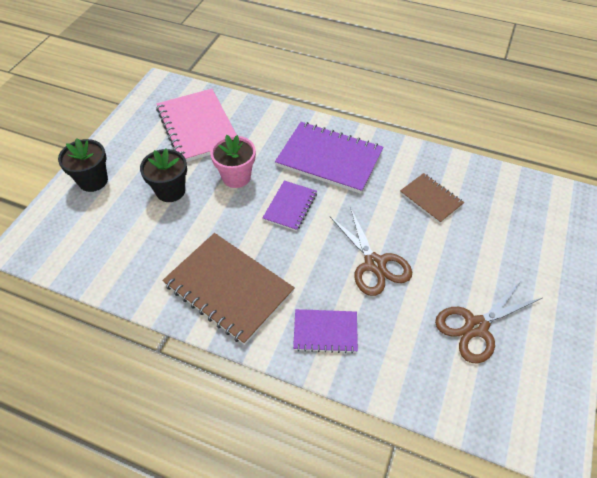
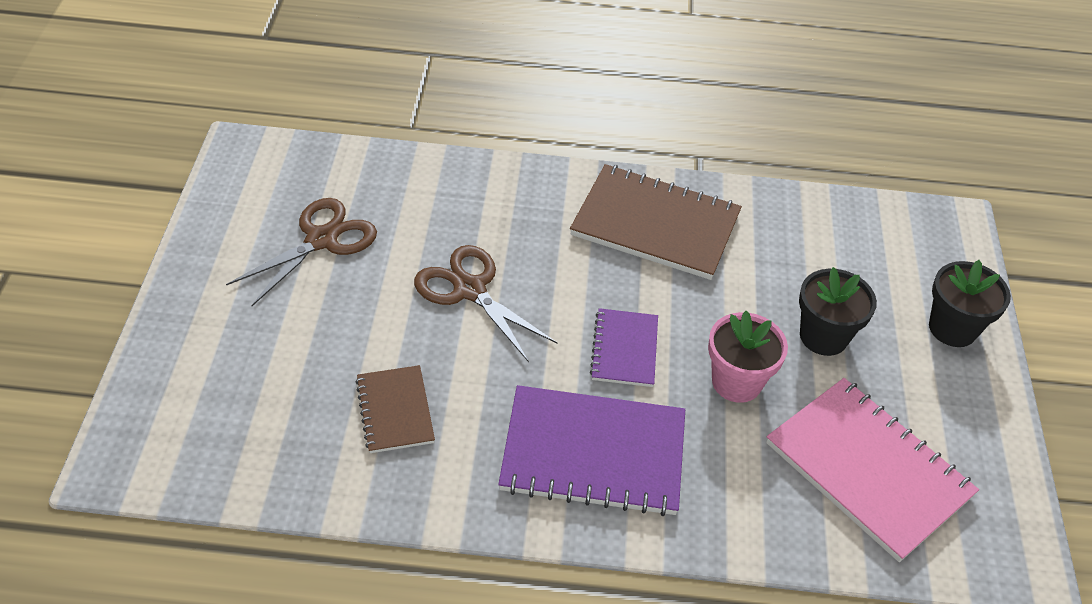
camera: 160 degrees right, 5 degrees down
(325, 332) = (514, 202): purple notebook -> none
(431, 199) = (395, 411): brown notebook -> brown notebook turned 45 degrees clockwise

